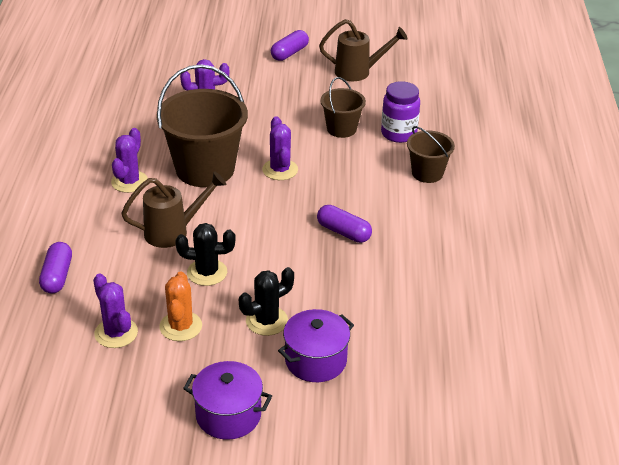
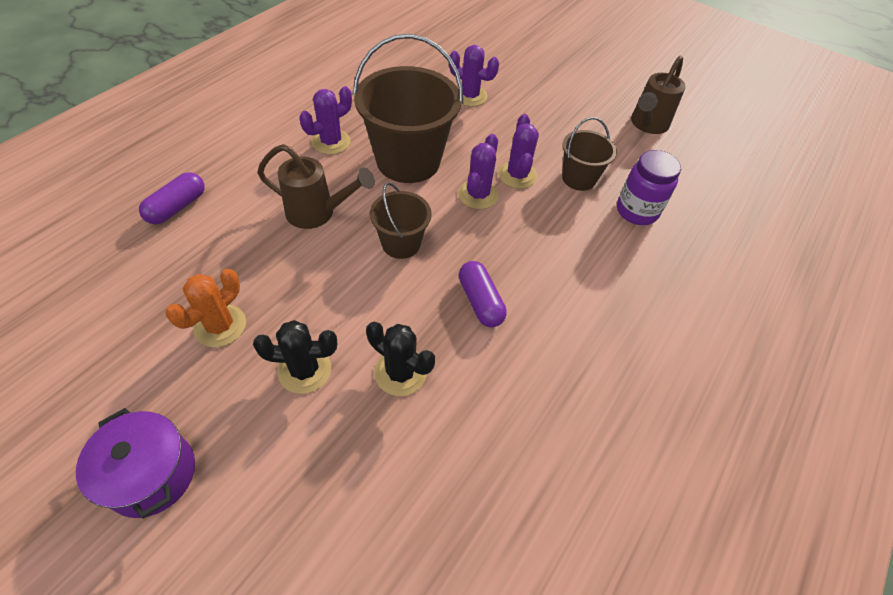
camera: 30 degrees right, 15 degrees up
(116, 333) = (159, 298): purple cactus -> purple cactus (517, 175)
(207, 272) = (304, 275): black cactus -> black cactus (400, 372)
(289, 53) = (592, 78): purple capsule -> none
(315, 360) = (305, 458): purple pot -> none
(359, 72) = (647, 125): brown watering can -> brown watering can turned 90 degrees clockwise
(427, 173) = (633, 274): brown bucket -> brown bucket (401, 243)

